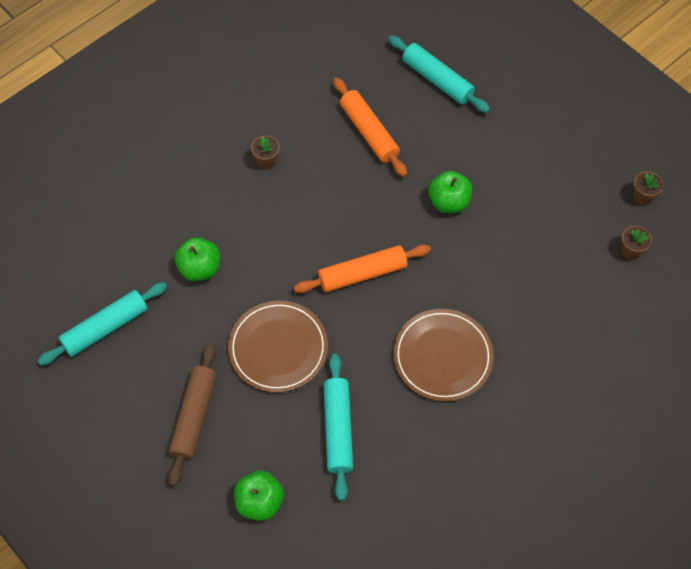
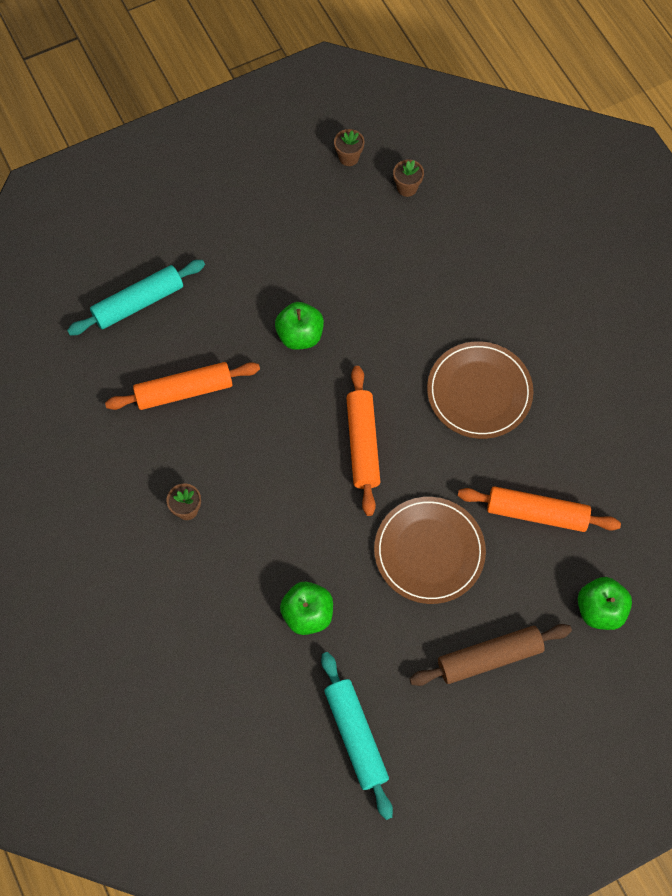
camera: 75 degrees left, 5 degrees up
(194, 417) = (489, 657): brown rolling pin -> brown rolling pin turned 45 degrees counterclockwise
(338, 429) = (536, 513): turquoise rolling pin -> orange rolling pin

